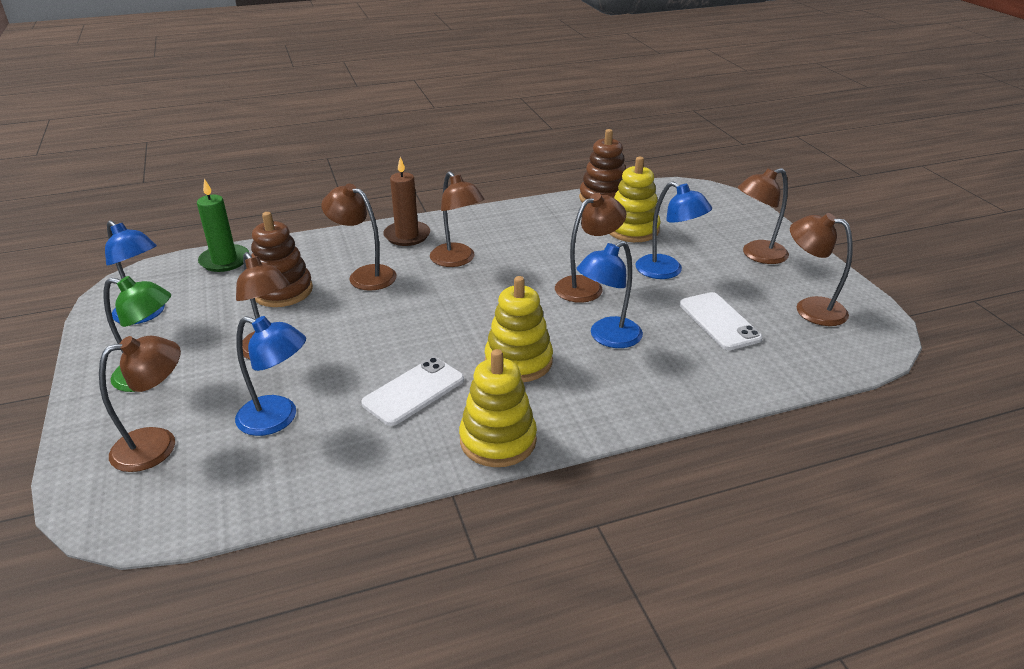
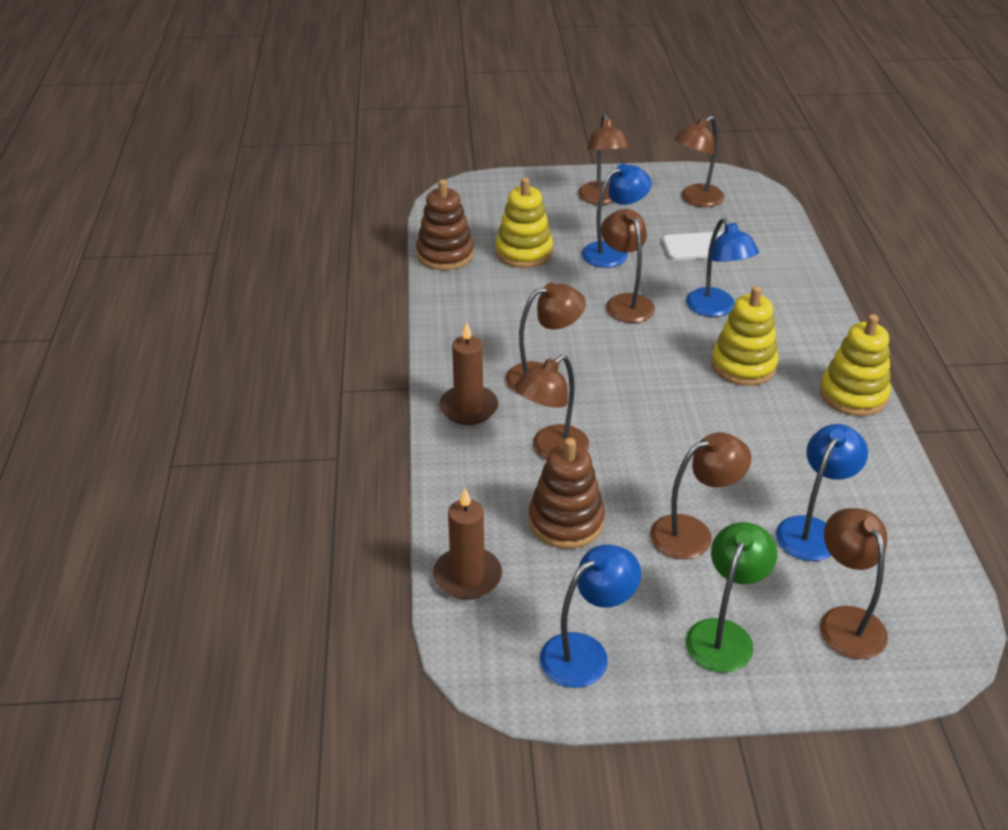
camera: 75 degrees left, 5 degrees up
(224, 260) = (467, 576): green candle -> brown candle
(413, 391) = (780, 435): white phone -> none

